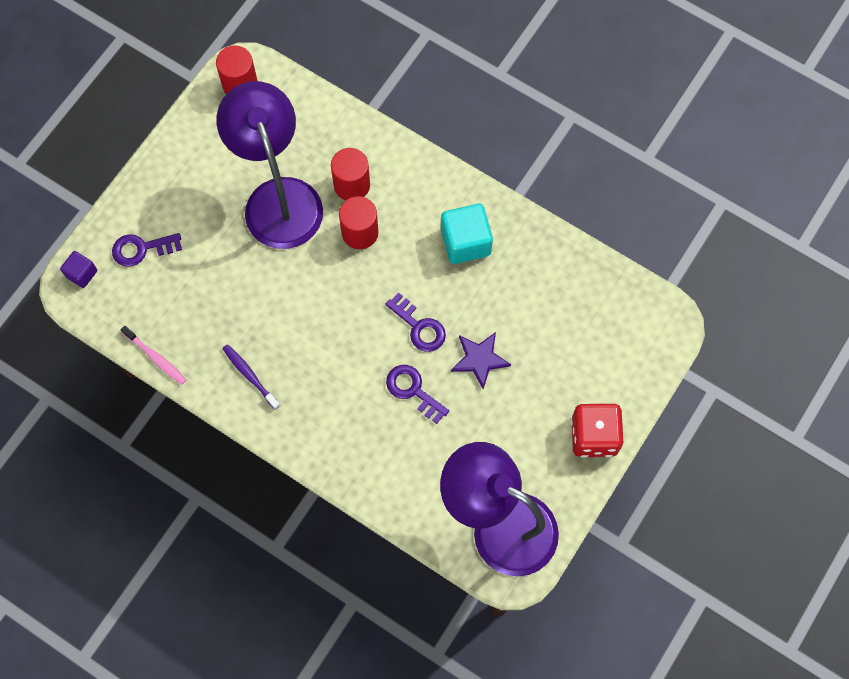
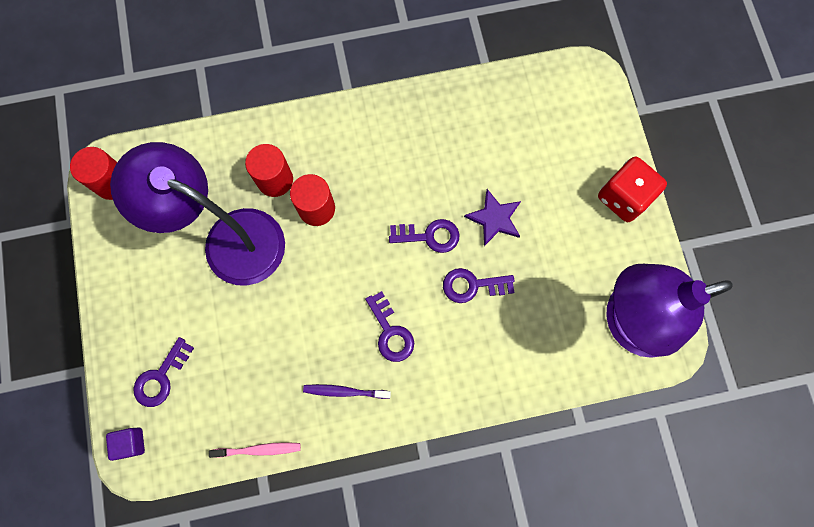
camera: 45 degrees left, 5 degrees up
(322, 366) = (390, 332): none -> purple key
(465, 242) = (399, 146): turquoise cube -> none

